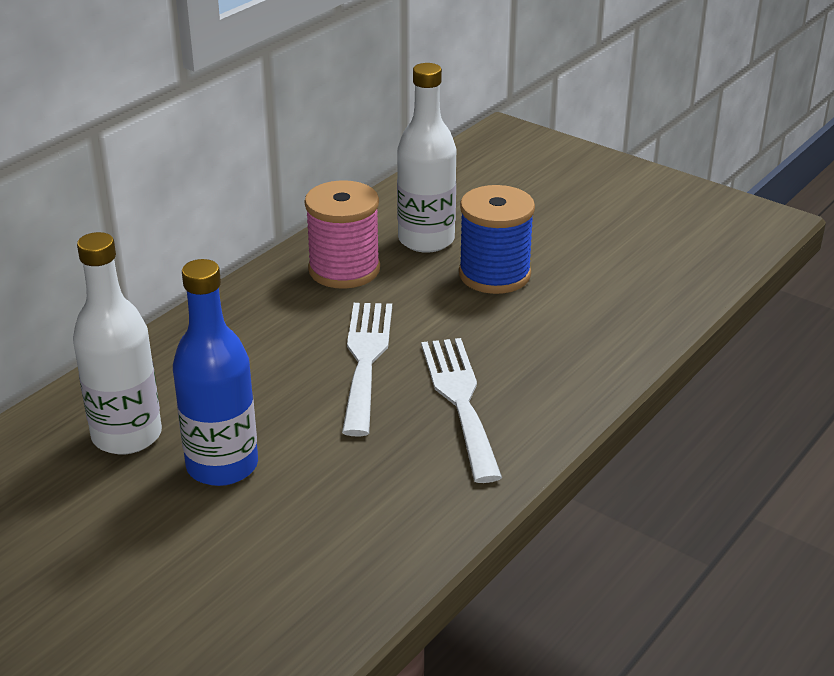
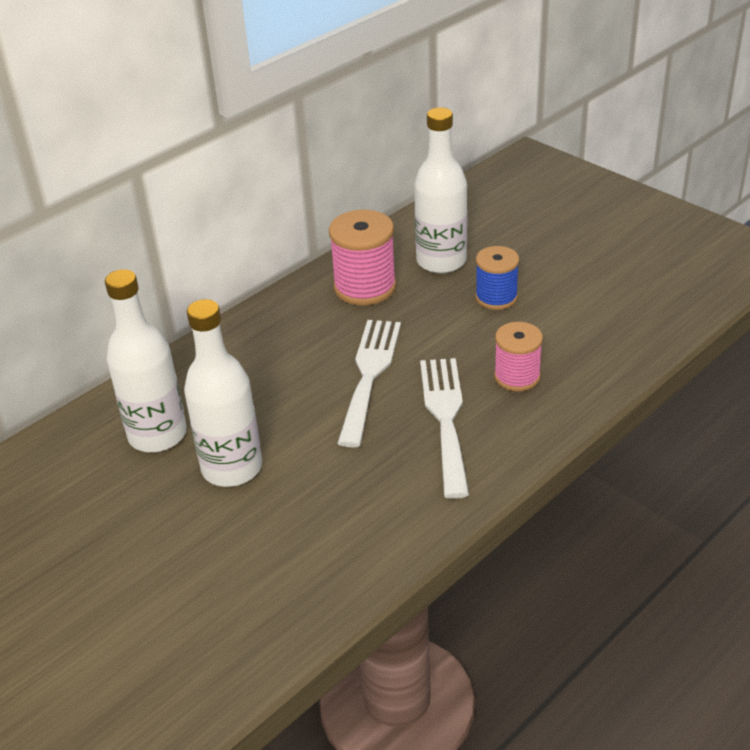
camera: 10 degrees right, 5 degrees up
(222, 466) = (232, 468): blue bottle -> white bottle
(494, 275) = (496, 297): blue spool -> blue spool, size x0.66
(532, 354) = (517, 377): none -> pink spool

